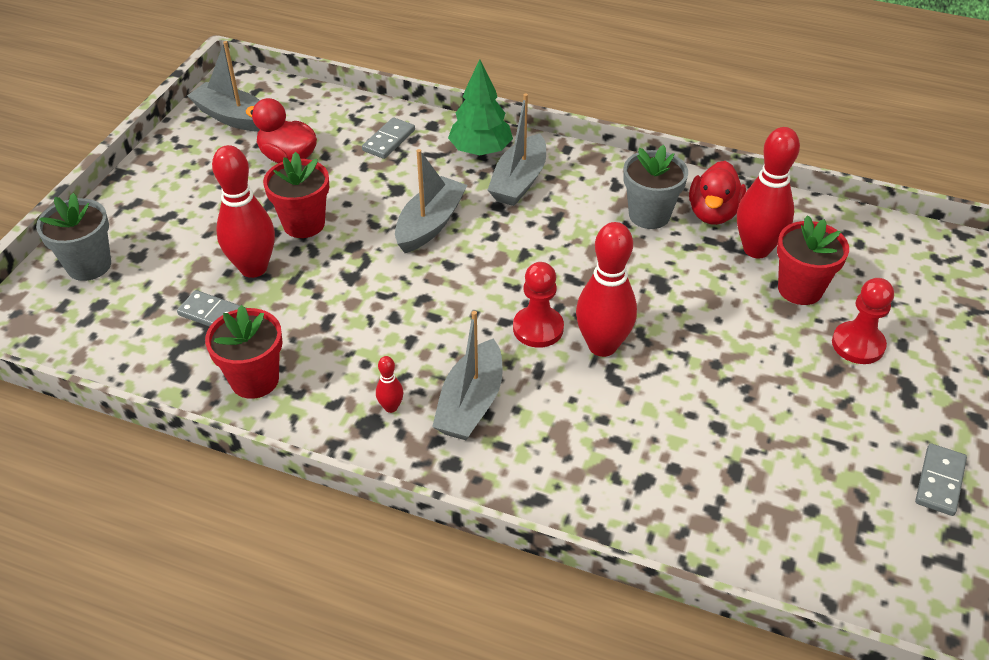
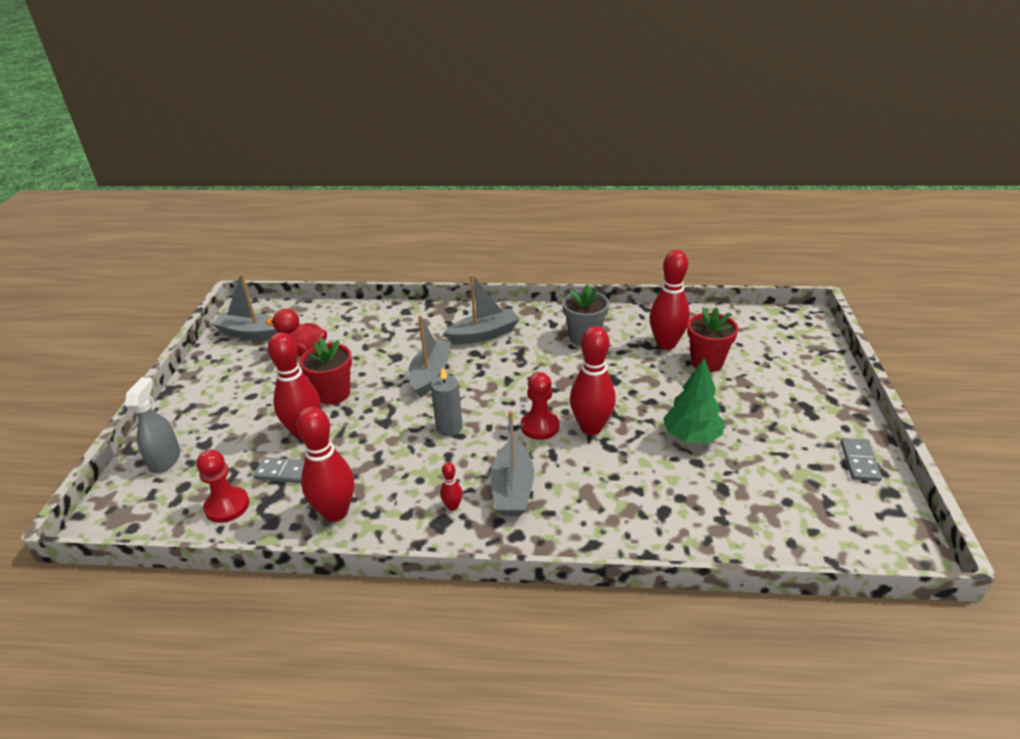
camera: 15 degrees left, 10 degrees down
(89, 265) = (165, 459): grey flower pot -> grey spray bottle
(255, 380) = (335, 512): red flower pot -> red bowling pin
(389, 140) = (377, 326): grey domino -> none
(425, 303) = (449, 428): none -> grey candle
(480, 150) = (447, 320): green tree -> green tree (691, 436)
(519, 181) = (484, 334): grey boat -> grey boat turned 120 degrees counterclockwise
(713, 213) = (626, 328): red duck -> none
(858, 344) = (761, 388): red pawn -> red pawn (227, 506)

